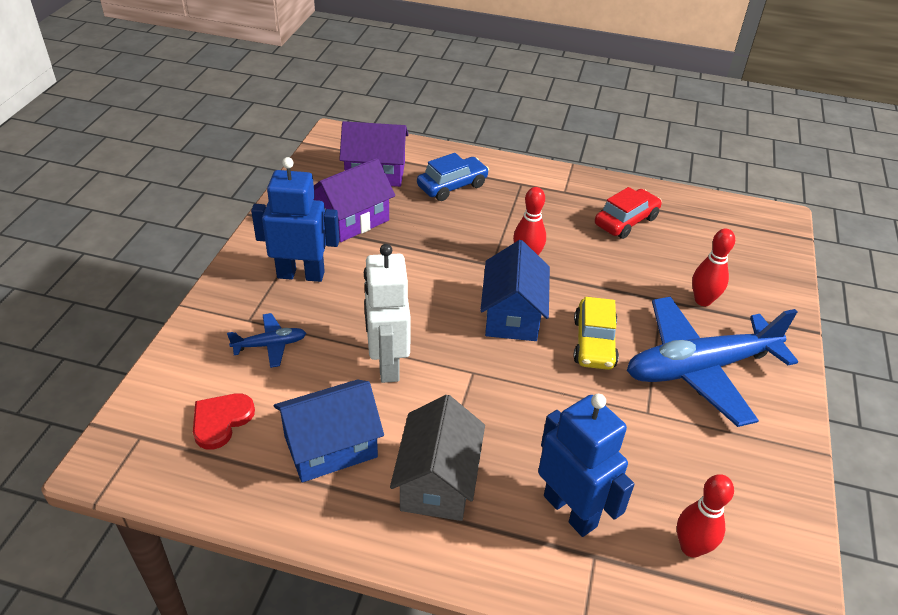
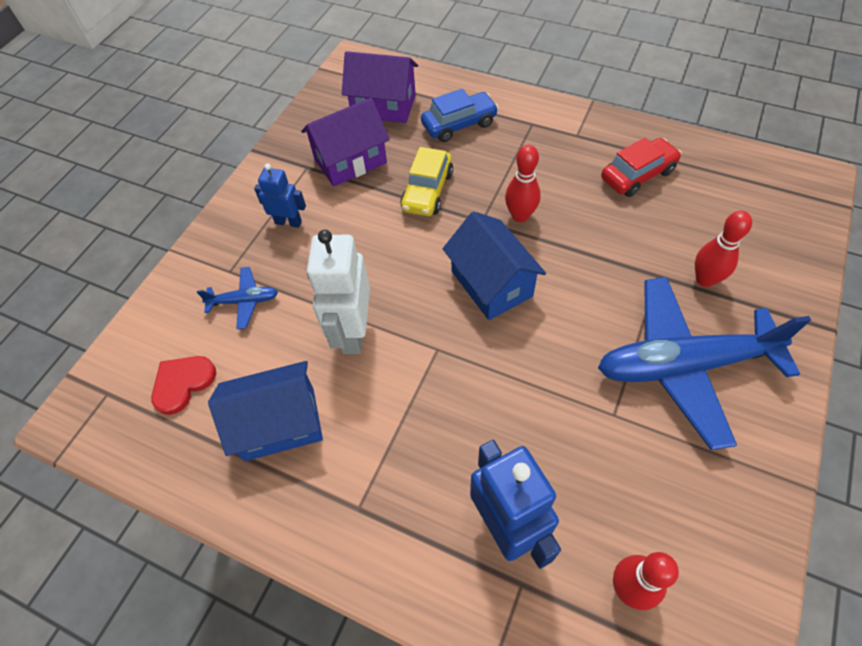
camera: 15 degrees right, 15 degrees up
(301, 274) = (288, 222): blue robot -> blue robot, size x0.57
(438, 481) = (376, 475): grey house -> none
(512, 315) = (491, 284): blue house -> blue house turned 45 degrees counterclockwise
(594, 343) = (572, 324): yellow car -> yellow car (427, 191)

